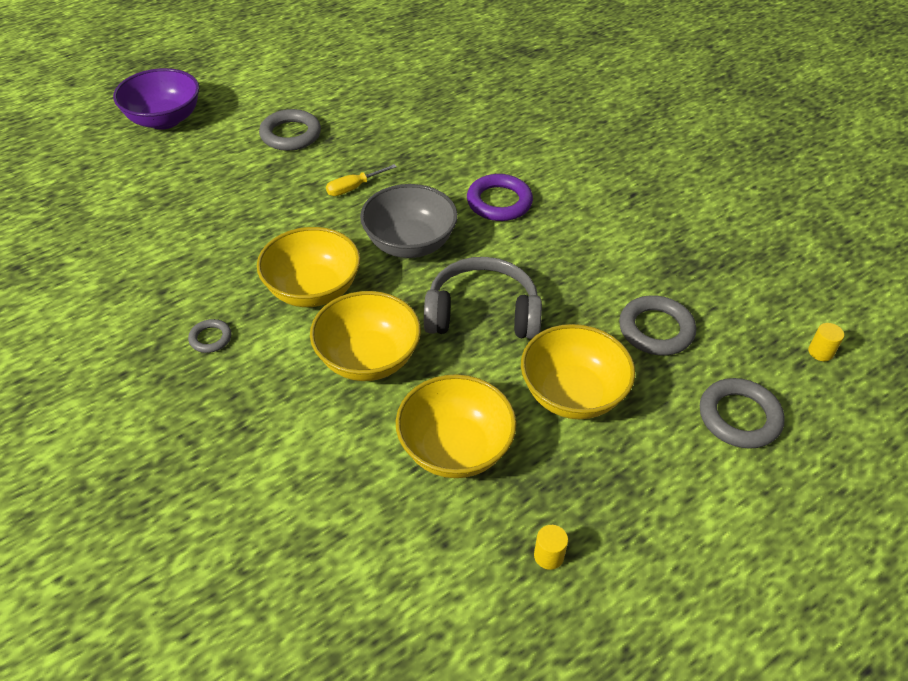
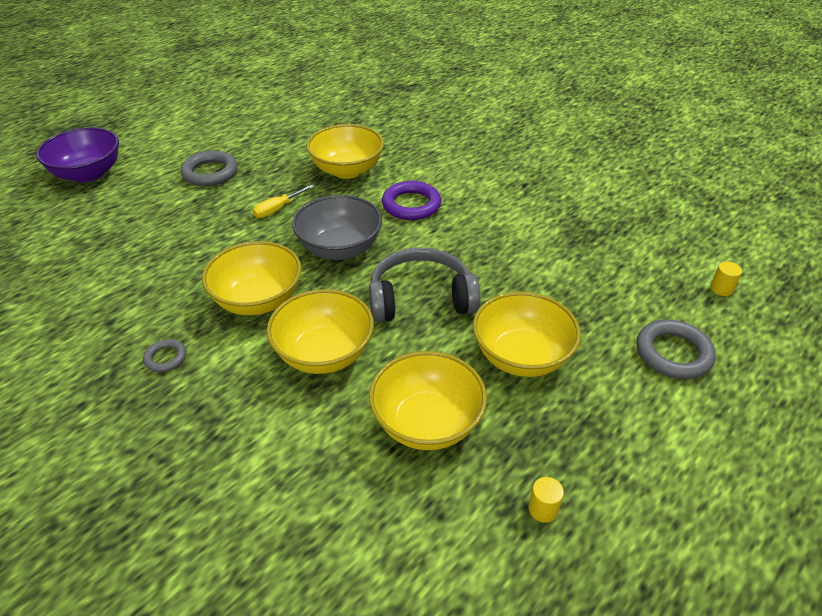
camera: 10 degrees left, 5 degrees down
(438, 150) = (347, 170): none -> yellow bowl
(656, 330) = (578, 290): grey ring -> none

